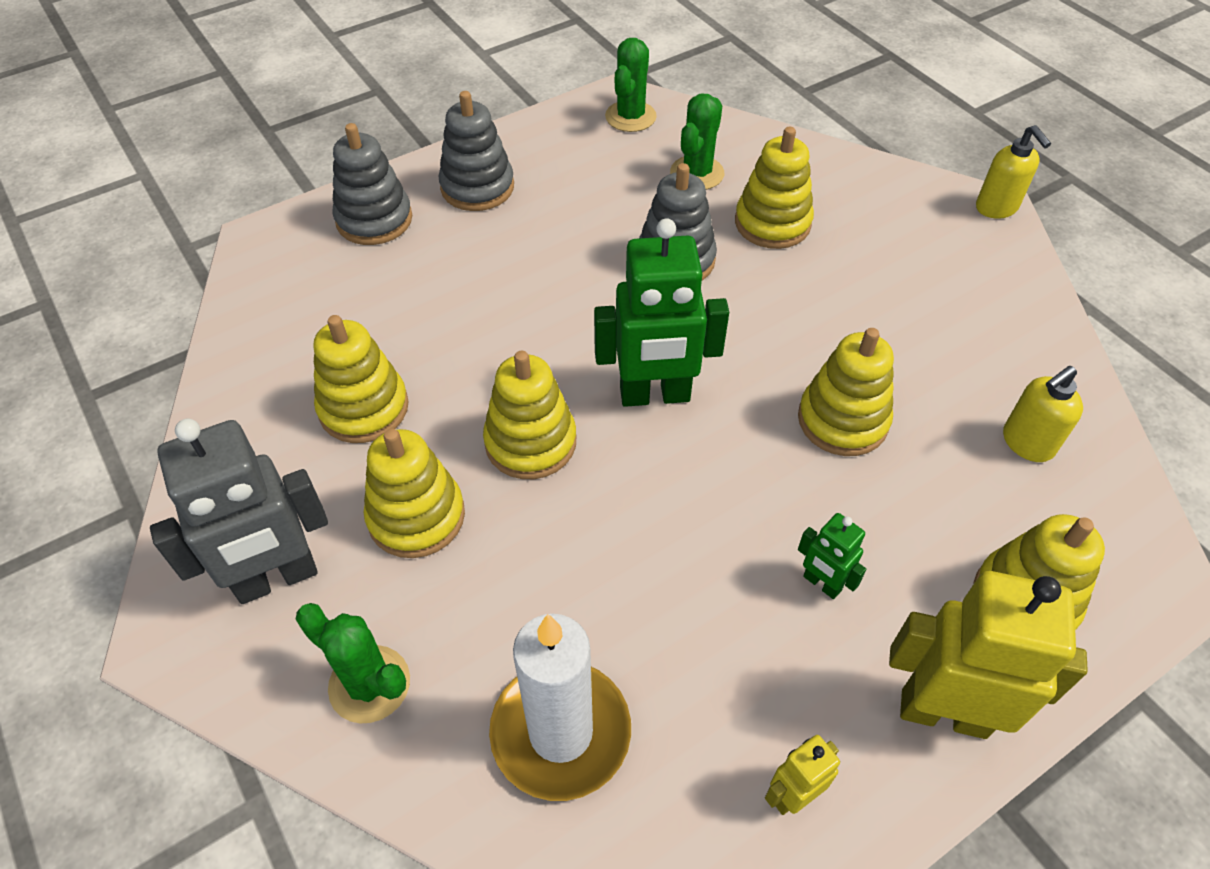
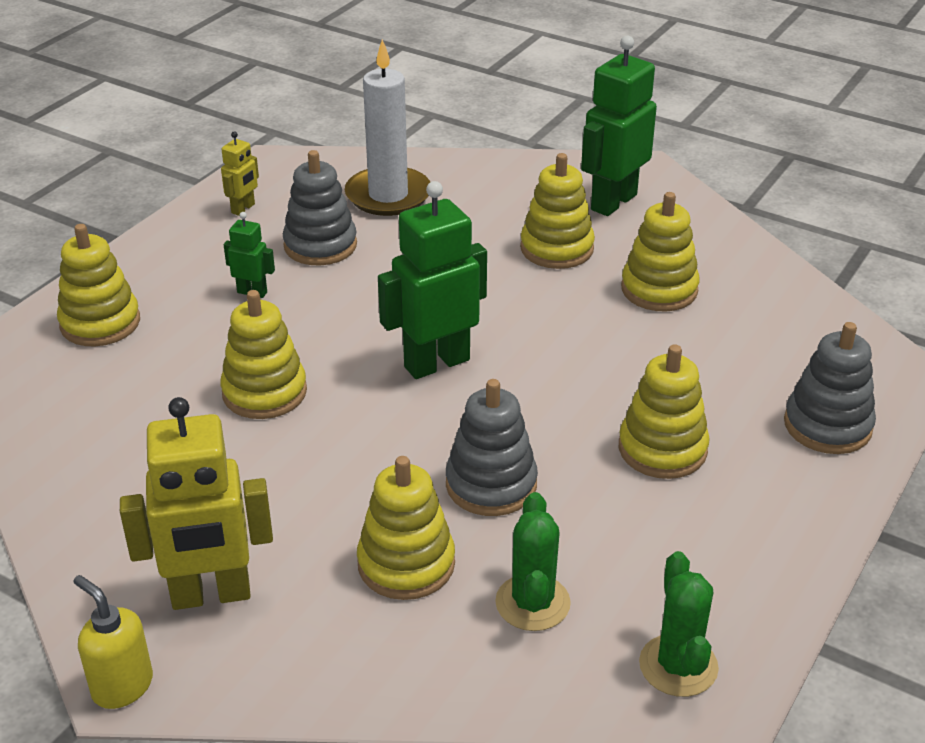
camera: 155 degrees right, 15 degrees down
(276, 579) = (613, 202): grey robot -> green robot
(369, 684) = (512, 183): green cactus -> none
(477, 187) = (766, 495): grey stacking toy -> grey stacking toy (320, 245)
(530, 442) = (513, 306): yellow stacking toy -> yellow stacking toy (662, 449)
(943, 712) = (157, 259): yellow robot -> yellow robot (211, 595)
(1026, 443) = (93, 422): yellow soap dispenser -> none

